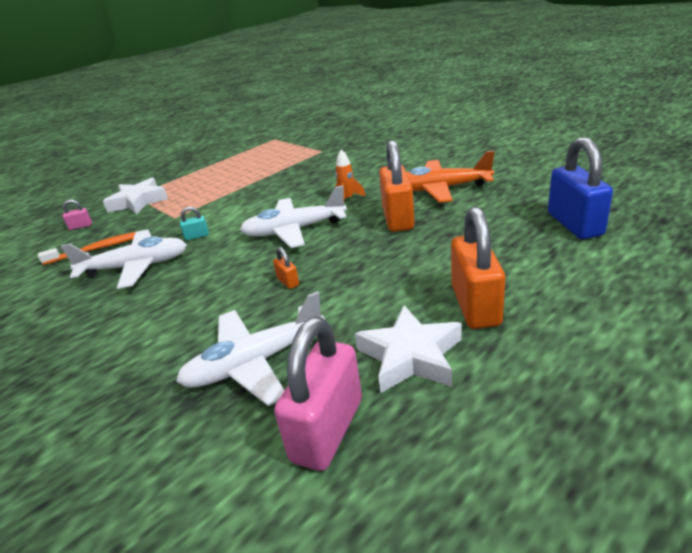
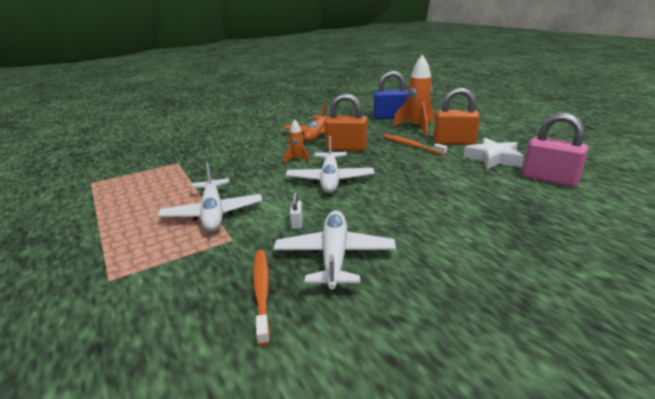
camera: 80 degrees left, 5 degrees down
(81, 226) = (161, 324): pink padlock -> none
(138, 201) = (141, 272): white star -> none
(197, 236) = (297, 223): turquoise padlock -> white padlock
(256, 363) = (497, 196): white plane -> white plane (213, 213)
(288, 282) = (407, 184): orange padlock -> none
(436, 265) = (411, 145): none -> orange toothbrush
(533, 258) = (417, 128): none -> orange rocket

